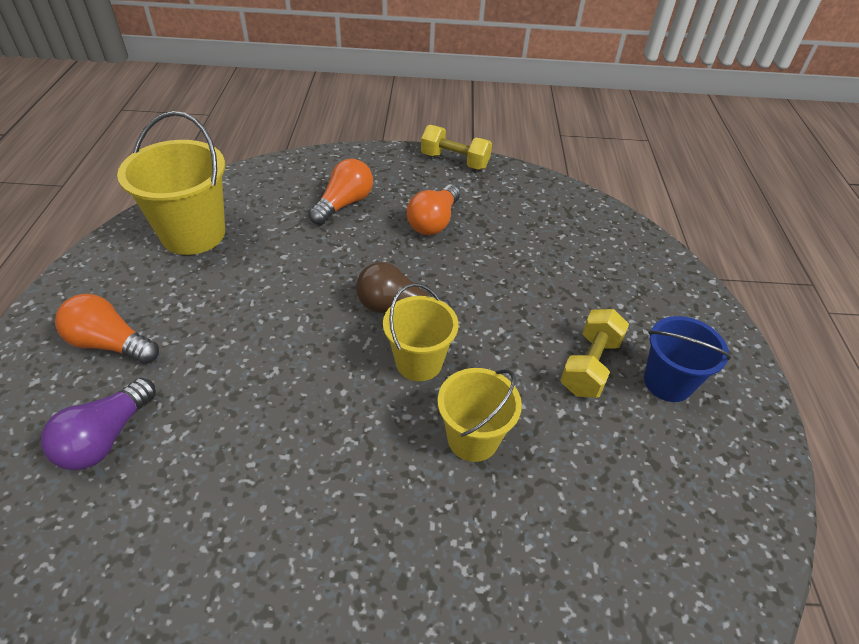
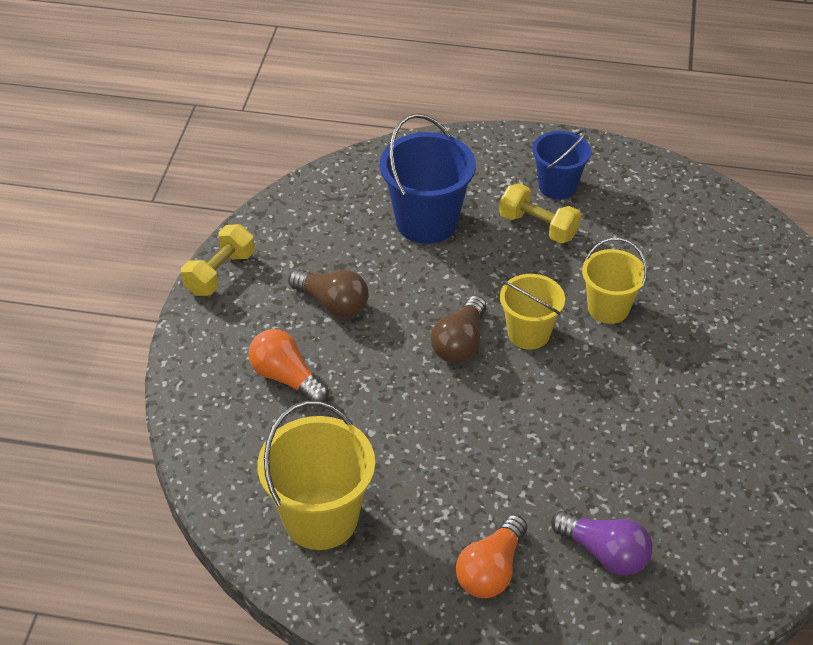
camera: 80 degrees left, 0 degrees up
(434, 222) = (332, 303): orange light bulb -> brown light bulb
(560, 274) = (426, 222): none -> blue bucket

